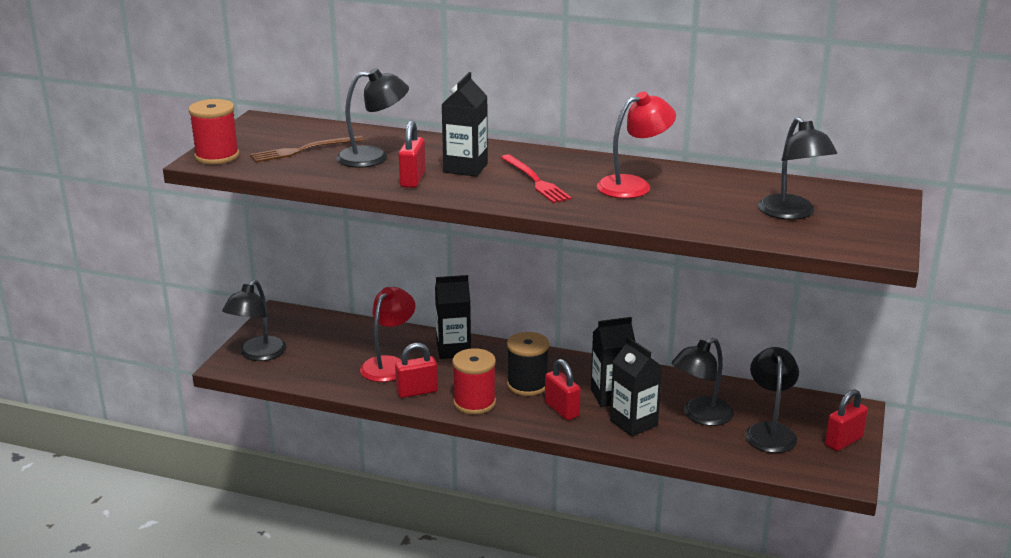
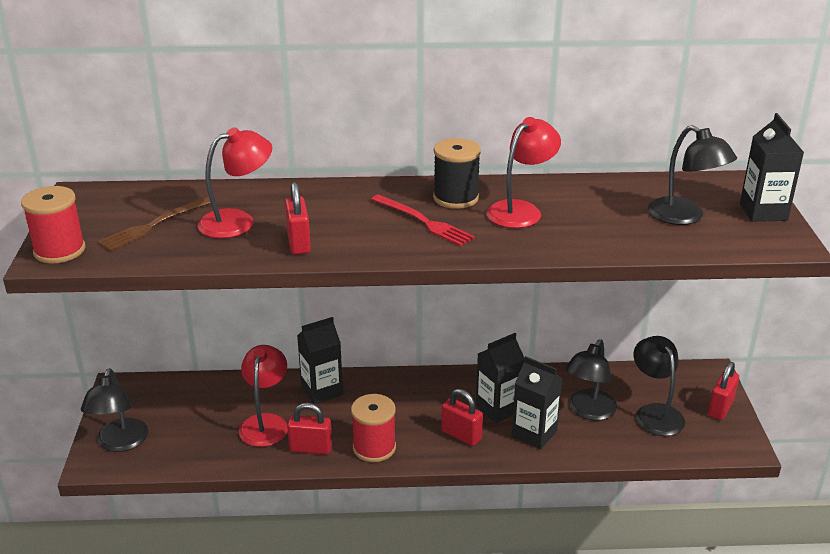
camera: 20 degrees left, 5 degrees up
(373, 157) = (237, 221): black lamp -> red lamp
(417, 392) = (311, 448): red padlock -> red padlock turned 45 degrees clockwise
(465, 168) = (343, 218): black carton -> black carton (763, 212)
(527, 385) = (414, 414): black spool -> black spool (456, 198)

